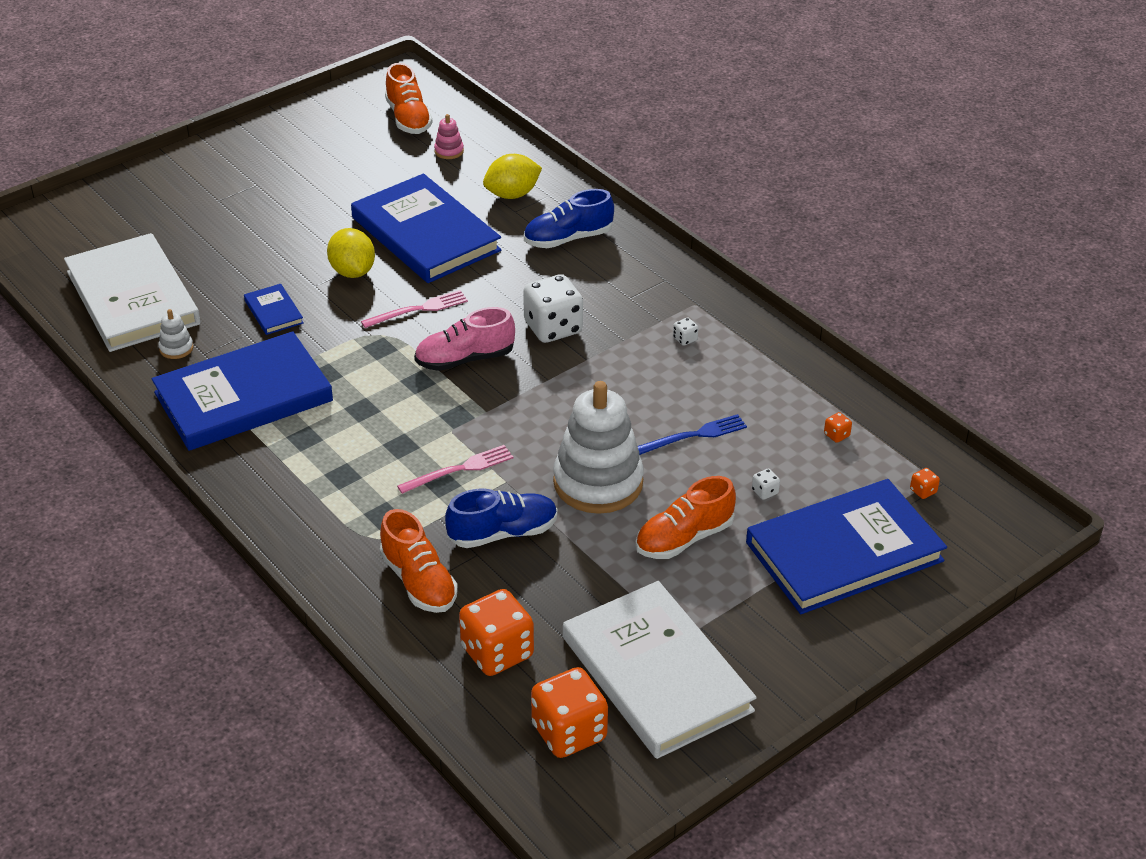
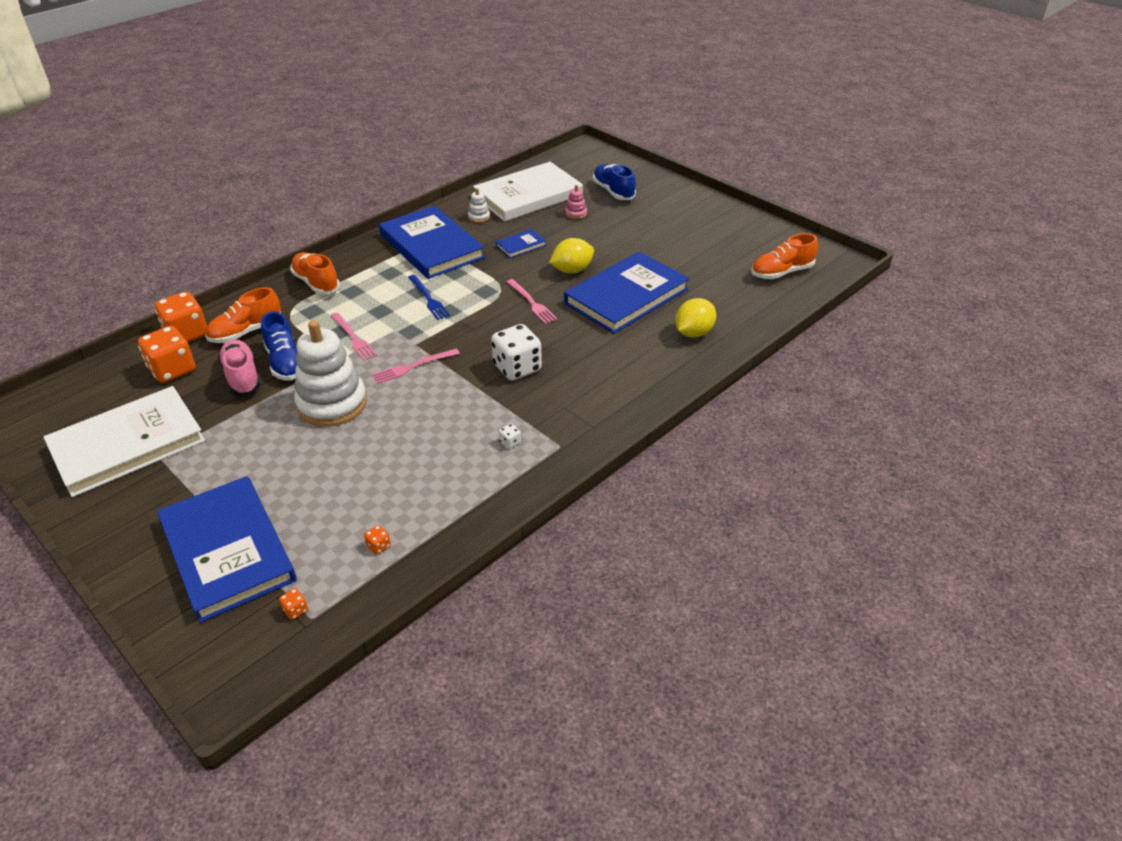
camera: 85 degrees right, 0 degrees up
(449, 151) = (743, 296): pink stacking toy -> pink stacking toy (576, 213)
(465, 359) = (475, 329): pink shoe -> pink shoe (242, 377)
(512, 194) = (693, 333): yellow lemon -> yellow lemon turned 75 degrees clockwise
(534, 413) = (413, 366): none -> pink fork
(568, 239) = (639, 367): blue shoe -> blue shoe (613, 191)
(569, 732) = (90, 406): orange dice -> orange dice (187, 334)
(684, 538) = (263, 452): orange shoe -> orange shoe (316, 283)
(694, 435) = (383, 453): blue fork -> blue fork (428, 299)
(765, 492) = (309, 498): white dice -> none

